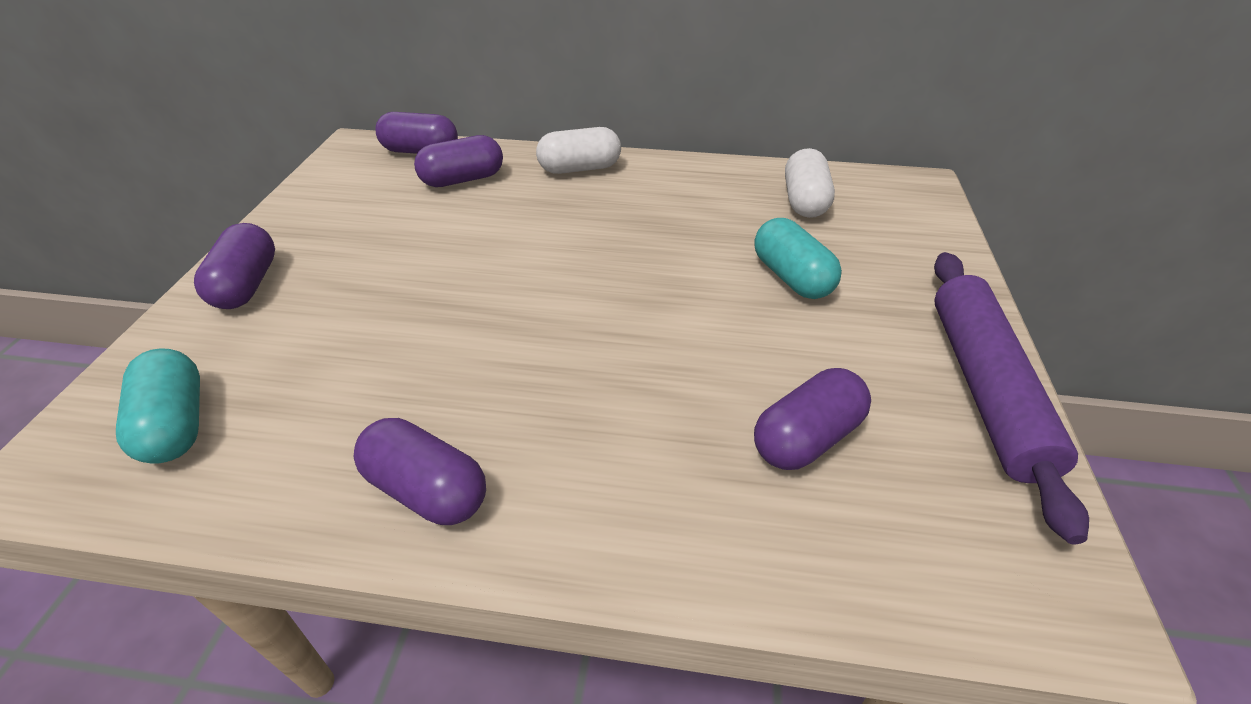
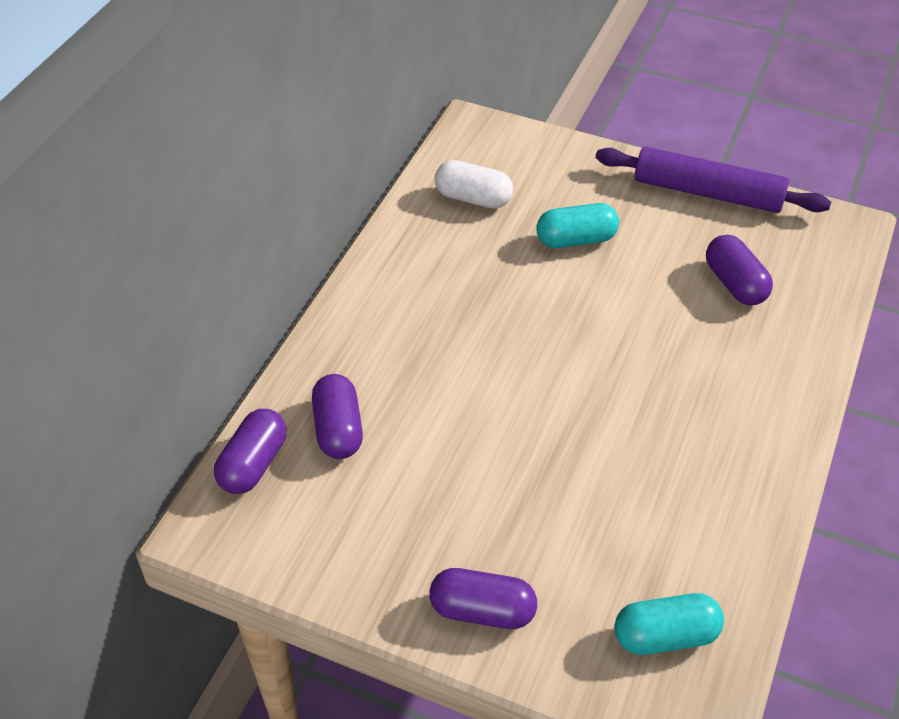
camera: 75 degrees left, 5 degrees up
(427, 489) = (750, 475): purple capsule -> none
(580, 168) = (354, 332): white capsule -> none

